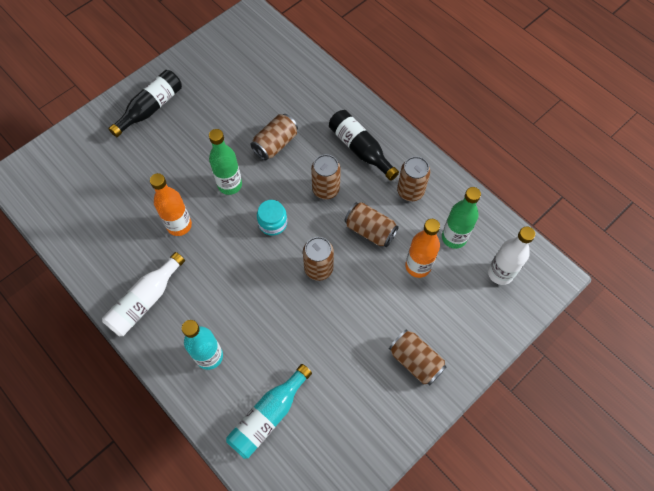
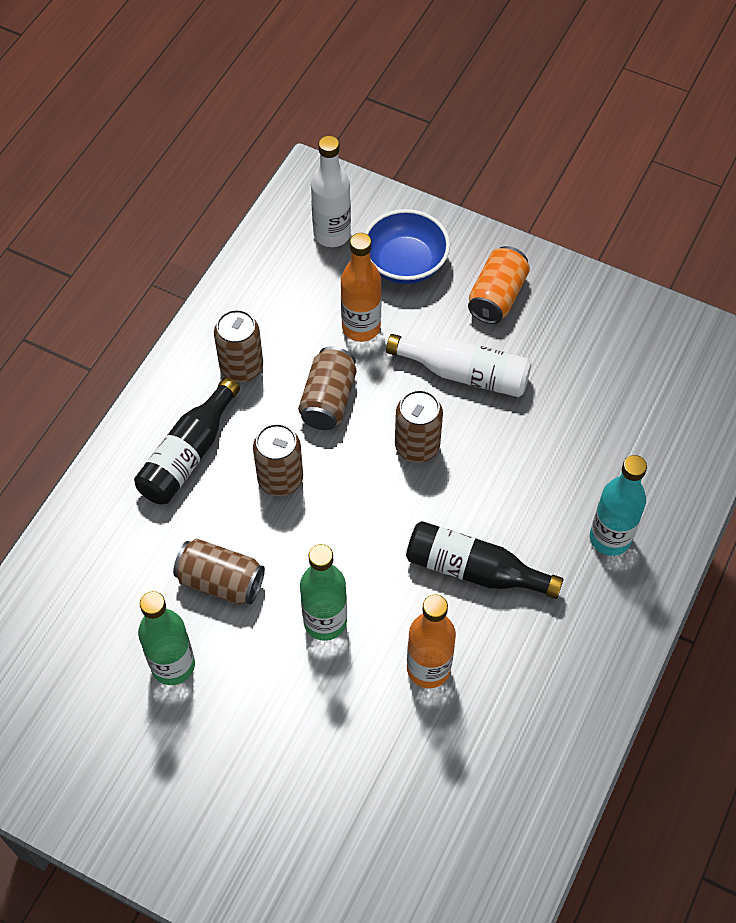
camera: 110 degrees left, 5 degrees down
(145, 301) = (573, 662): white bottle -> white bottle (465, 374)
(151, 108) = (214, 825): black bottle -> black bottle (474, 570)
(268, 416) = (650, 437): turquoise bottle -> none
(273, 223) = (369, 532): turquoise jar -> none
(415, 361) = (497, 297): brown can -> orange can
(454, 237) = (299, 297): green bottle -> green bottle (173, 665)
(462, 311) = (405, 264): none -> blue bowl

